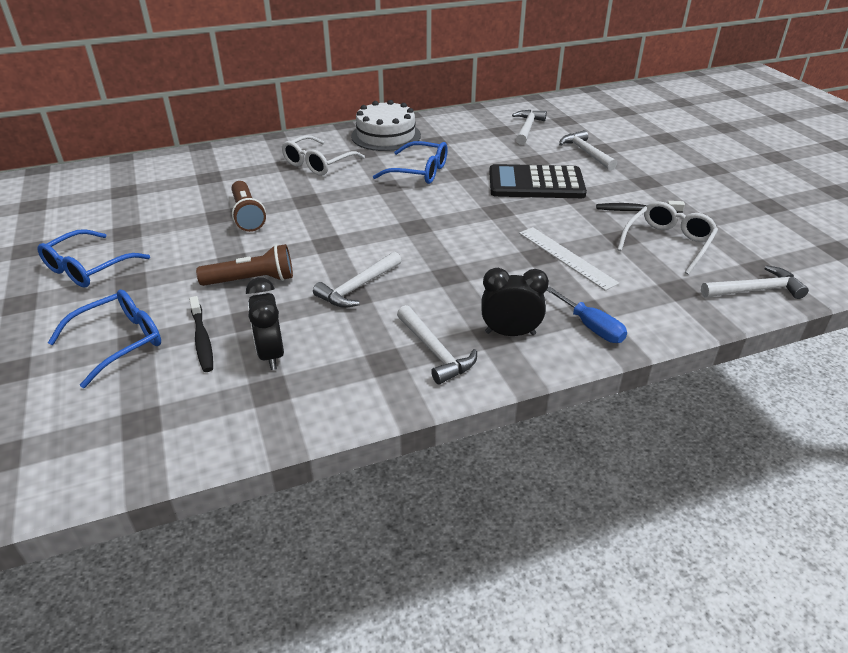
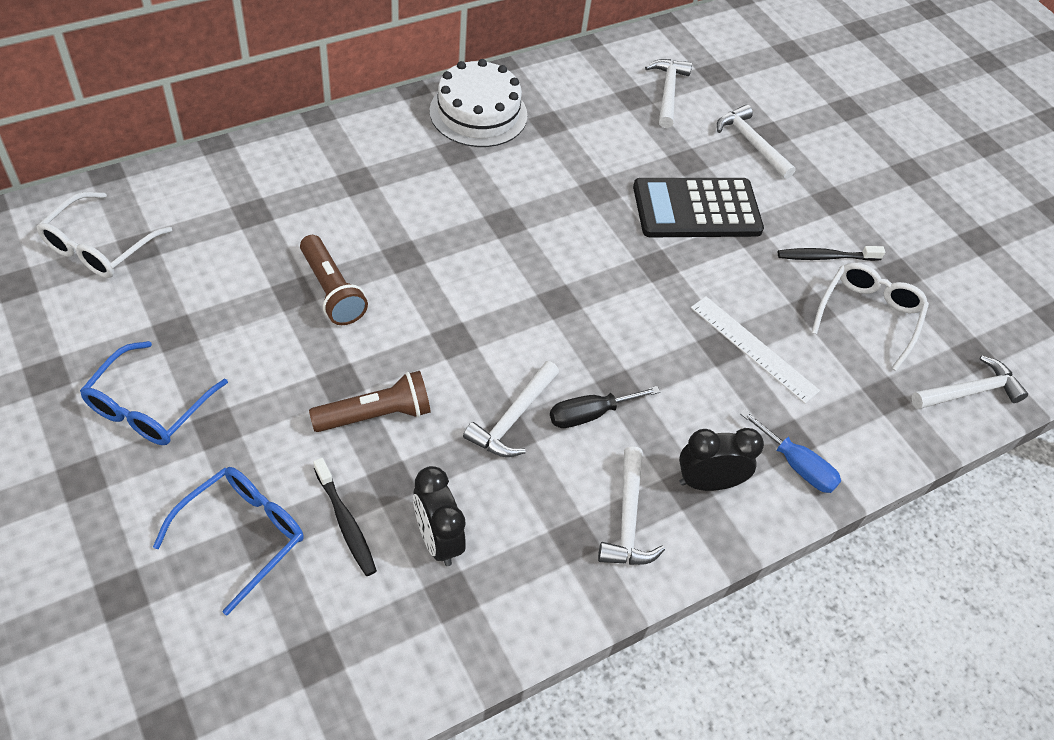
camera: 15 degrees left, 15 degrees up
(318, 164) = (398, 178): white glasses -> white glasses (99, 247)
(419, 172) = (541, 191): blue glasses -> none
(421, 288) = (590, 414): none -> black screwdriver
(435, 351) = (628, 519): white hammer -> white hammer turned 45 degrees clockwise

